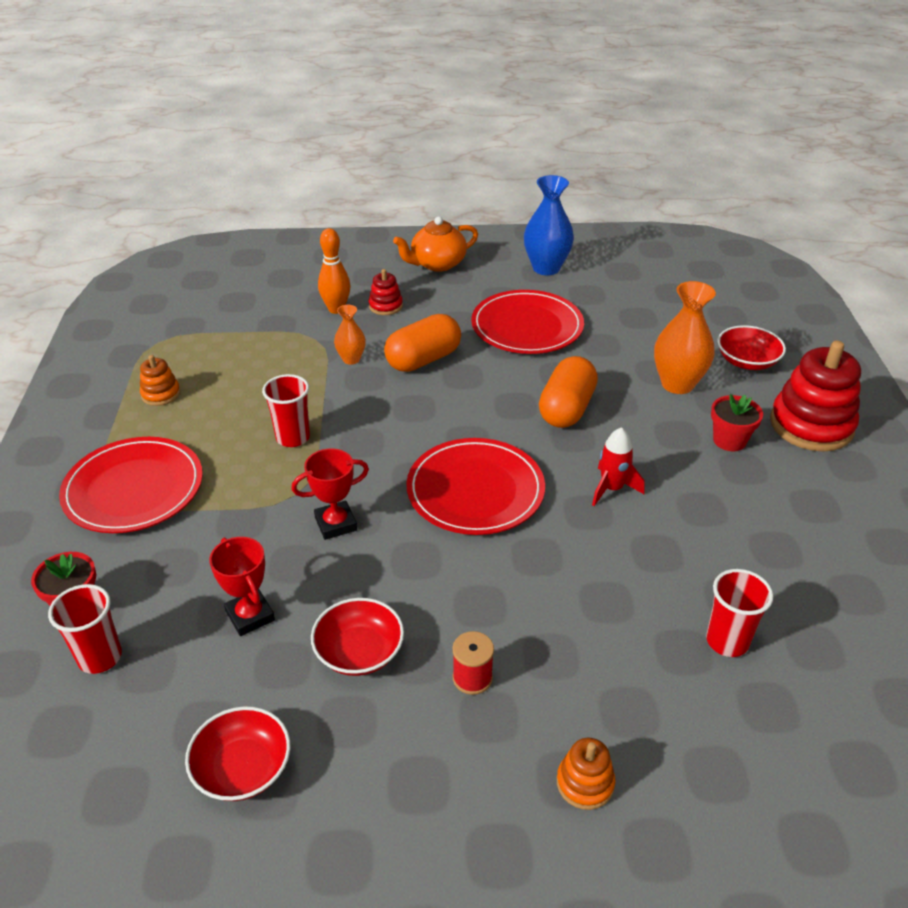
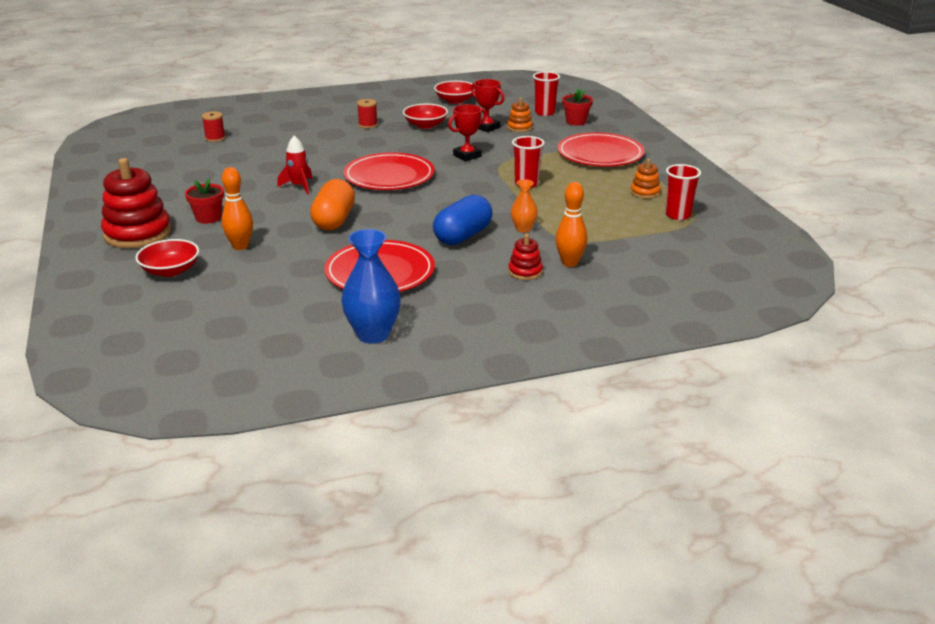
camera: 165 degrees right, 10 degrees down
(423, 359) = (463, 236): orange capsule -> blue capsule
(437, 264) = (500, 321): orange teapot -> none
(585, 783) = (312, 111): orange stacking toy -> orange stacking toy (519, 127)
(677, 384) = (240, 246): orange vase -> orange bowling pin
(727, 641) = (240, 145): red cup -> red cup (678, 215)
(784, 682) = (215, 138): none -> red spool

